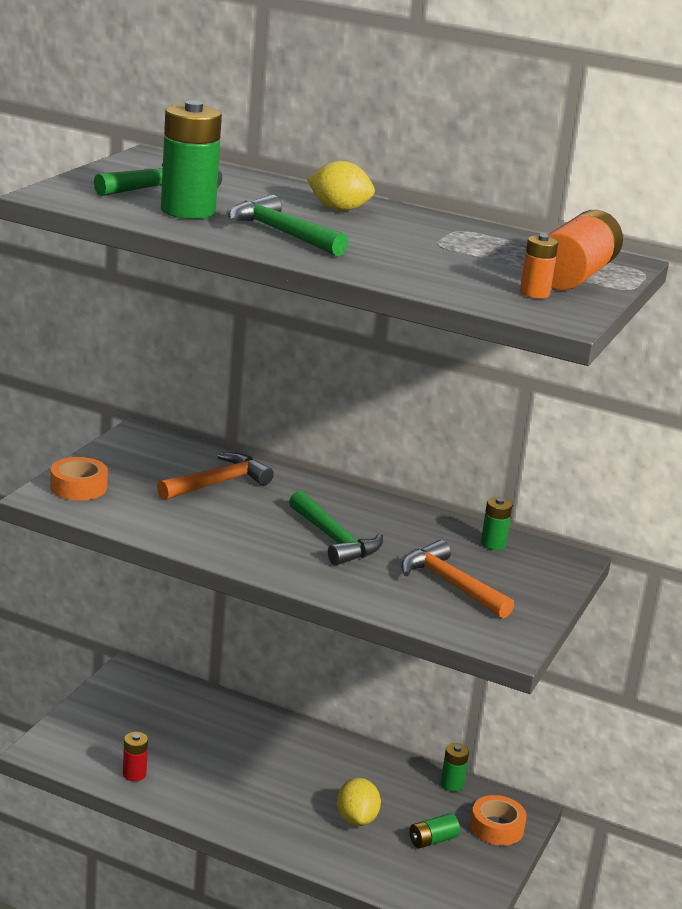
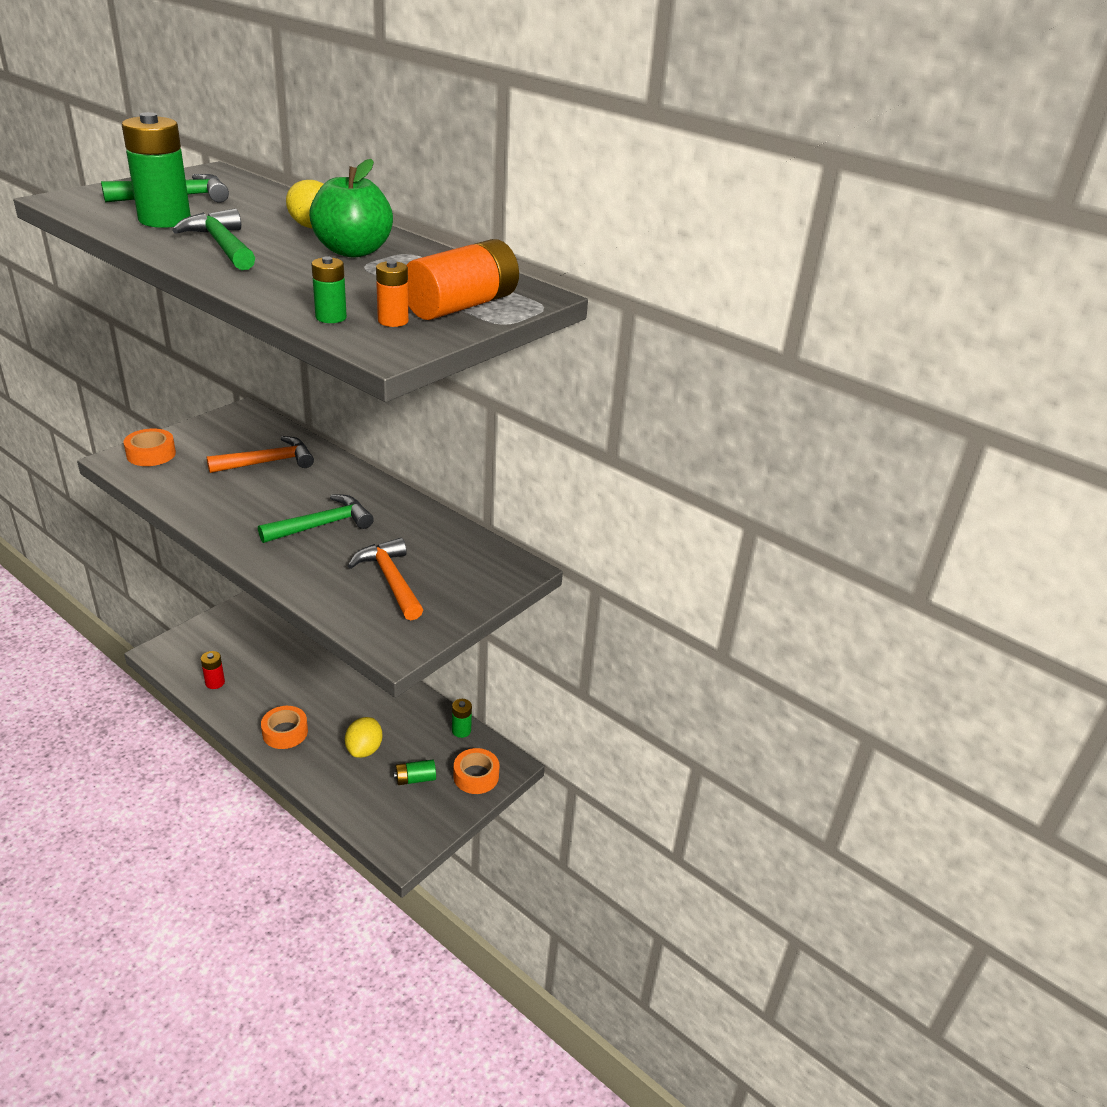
camera: 15 degrees right, 10 degrees up
(254, 814) = (285, 732): none -> orange tape
(334, 540) = (323, 525): green hammer -> green hammer turned 105 degrees counterclockwise
(410, 231) = (353, 251): none -> green apple
(493, 544) = (461, 545): green battery -> green battery (331, 317)

